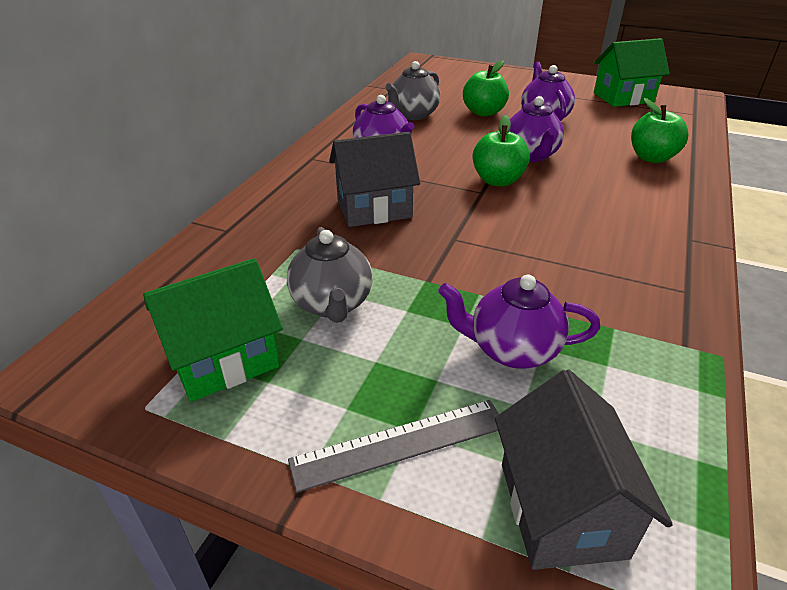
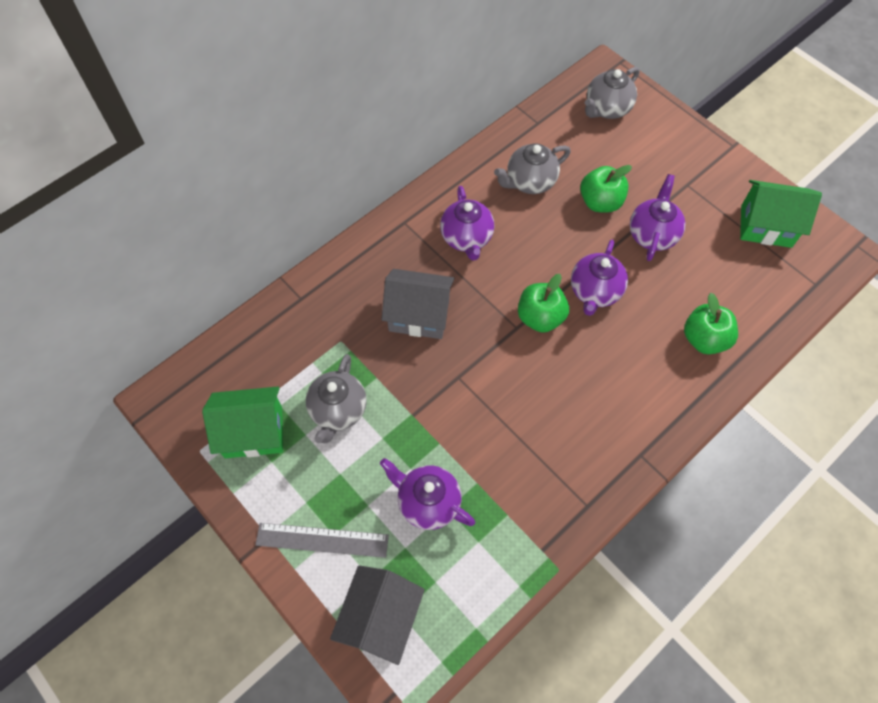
camera: 25 degrees right, 25 degrees up
(442, 74) = (607, 109): none -> grey teapot

